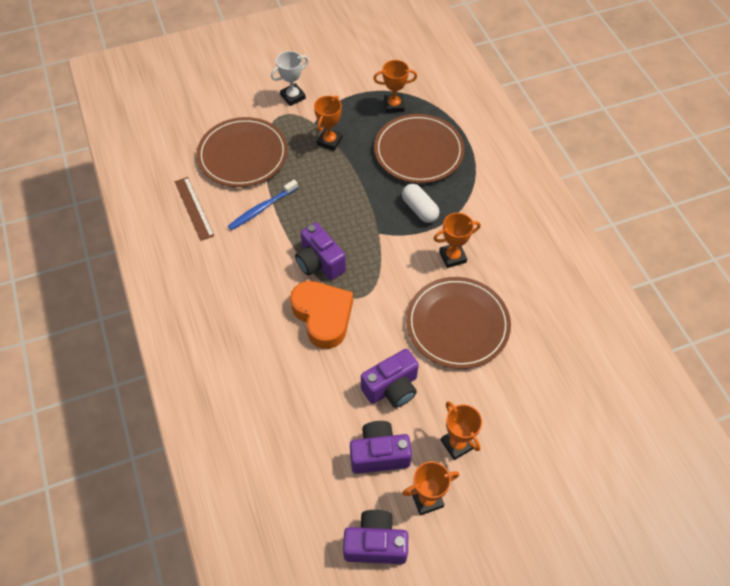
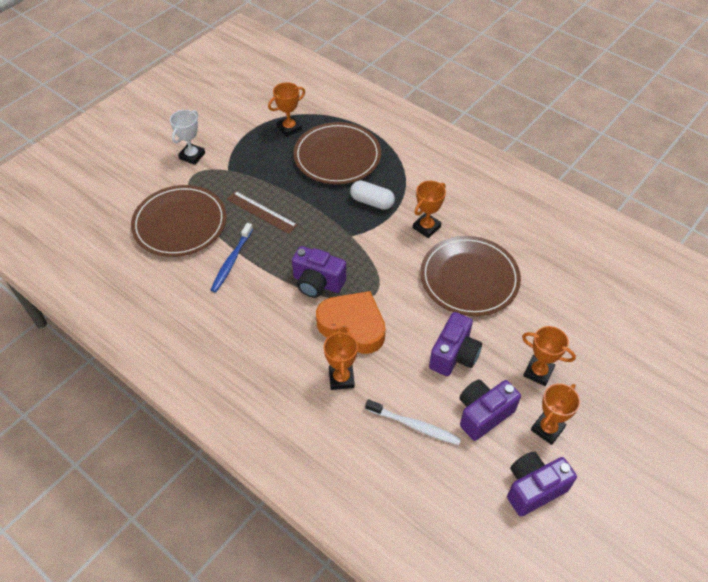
camera: 30 degrees left, 5 degrees down
(194, 208) = (165, 289): brown ruler -> brown ruler (261, 212)
(313, 432) = (414, 426): none -> white toothbrush
(329, 141) = (253, 179): orange trophy -> orange trophy (341, 378)

